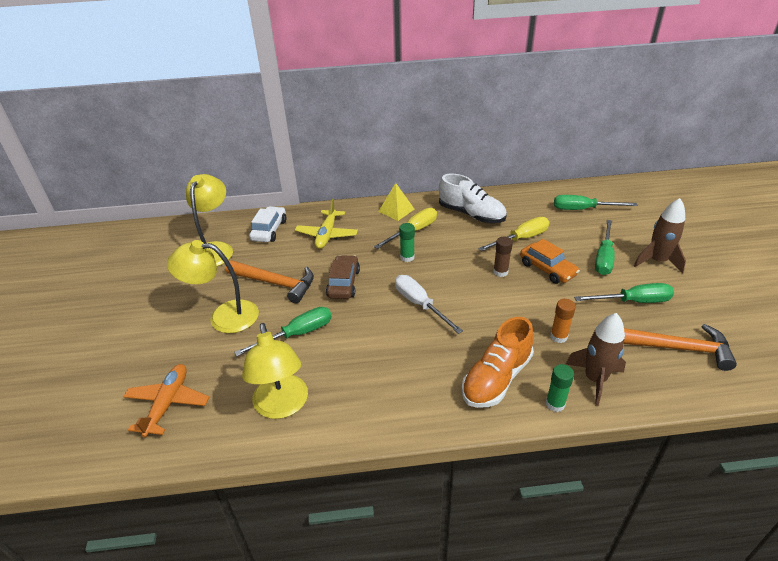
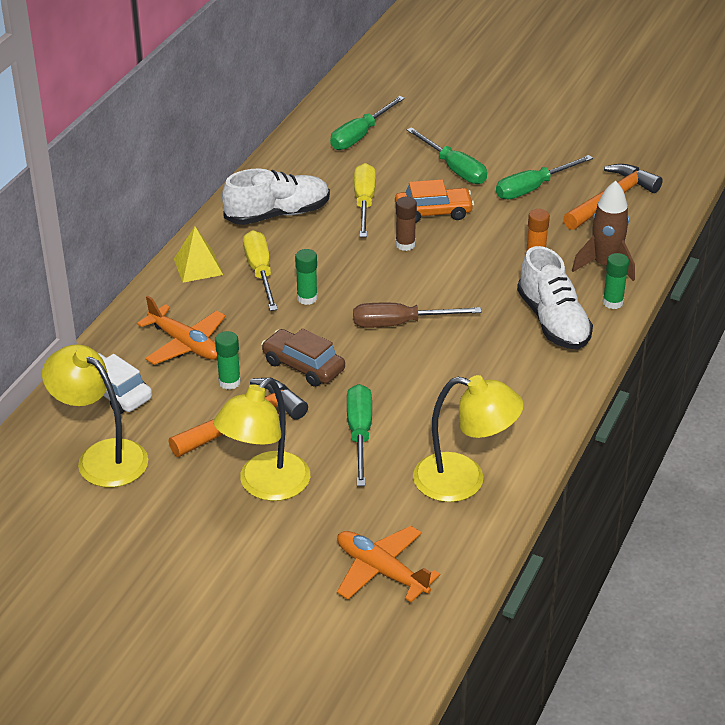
camera: 60 degrees left, 0 degrees up
(307, 263) = (229, 382): none -> green glue stick
(327, 235) = (185, 344): yellow plane -> orange plane
(420, 304) = (400, 324): white screwdriver -> brown screwdriver
(496, 378) = (553, 321): orange shoe -> white shoe
(633, 301) = (532, 188): green screwdriver -> green screwdriver turned 150 degrees counterclockwise
(657, 261) = (493, 141): brown rocket -> none

